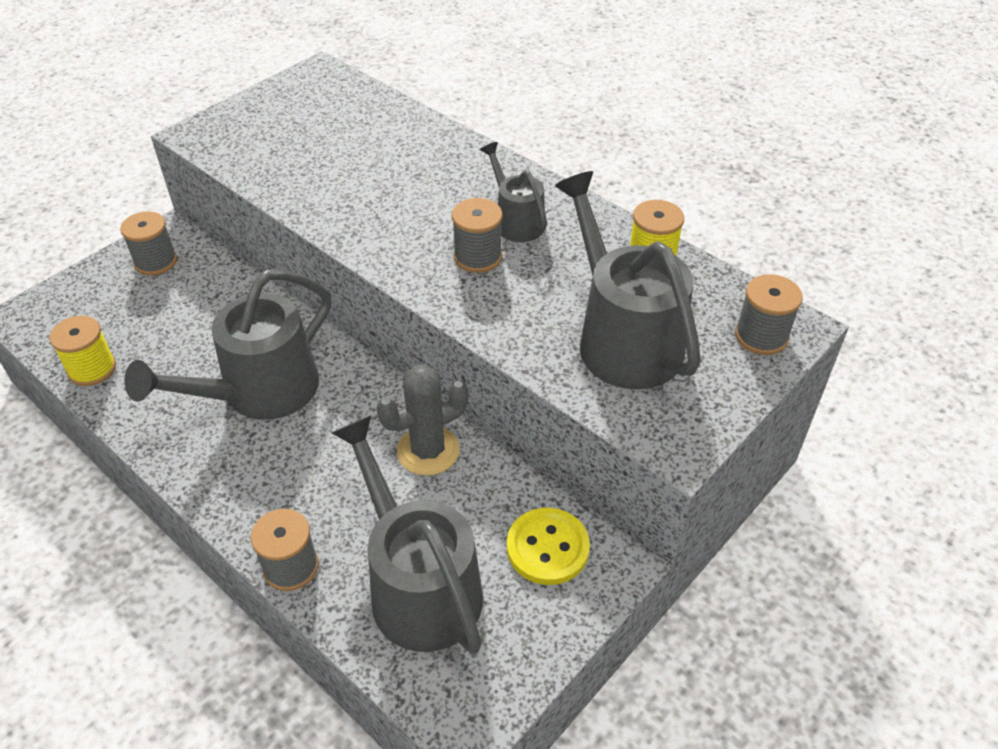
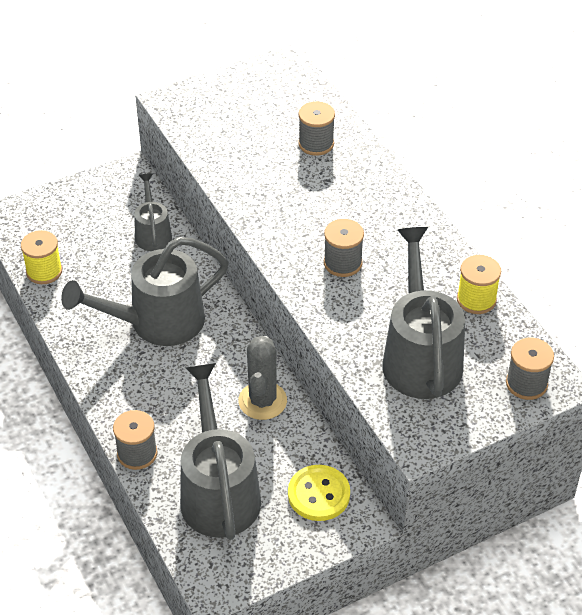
camera: 20 degrees right, 0 degrees up
(156, 261) = (113, 194): grey spool -> grey spool (316, 144)
(428, 451) = (262, 401): grey cactus -> grey cactus turned 75 degrees counterclockwise
(516, 221) = (386, 240): grey watering can -> grey watering can (152, 233)

